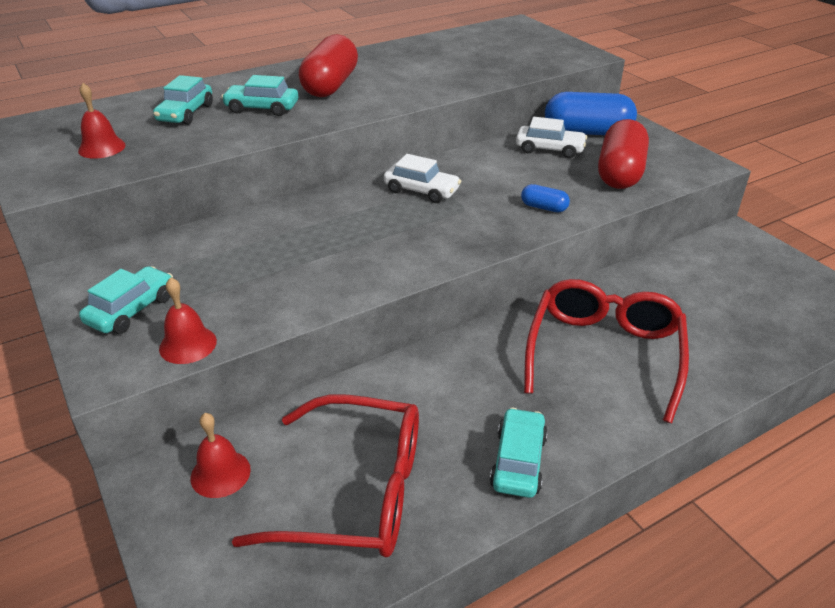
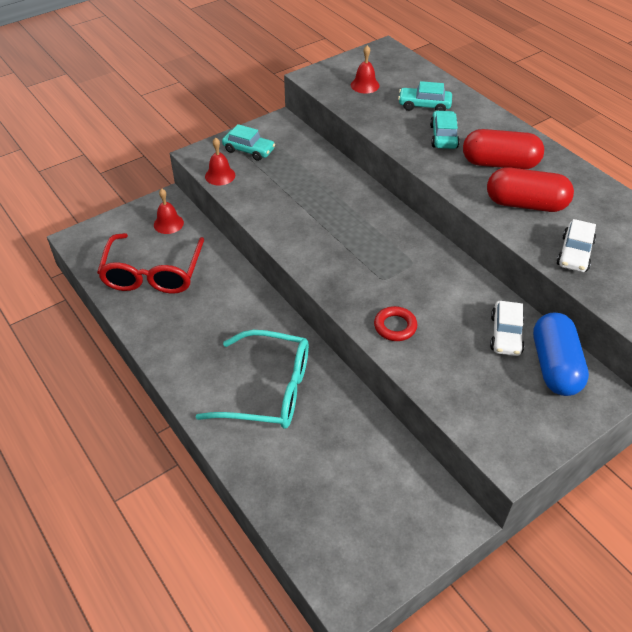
camera: 85 degrees right, 10 degrees up
(421, 191) = (406, 253): white car -> white car (574, 254)
(518, 461) = (170, 340): turquoise car -> none
(544, 207) = (395, 326): blue capsule -> red ring
(604, 354) = (268, 390): red glasses -> turquoise glasses
(619, 173) = (472, 384): red capsule -> red capsule (525, 204)

